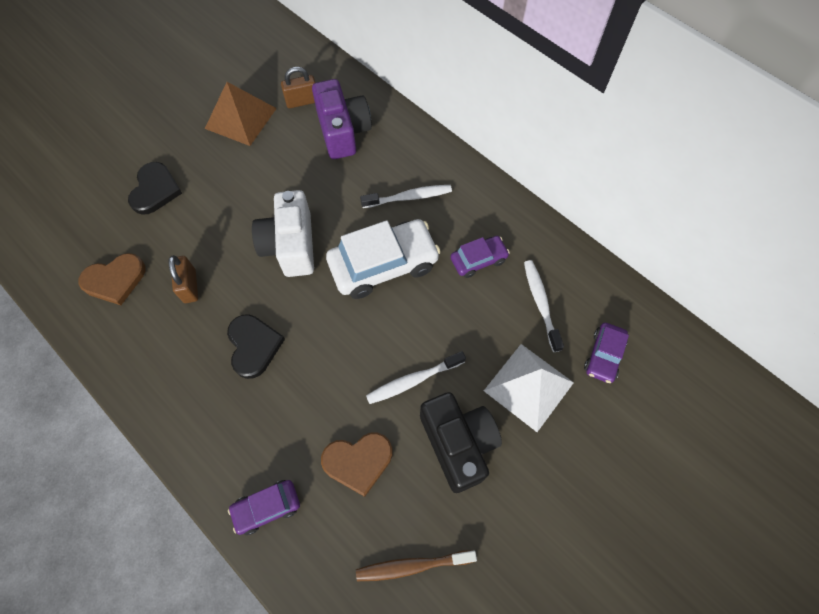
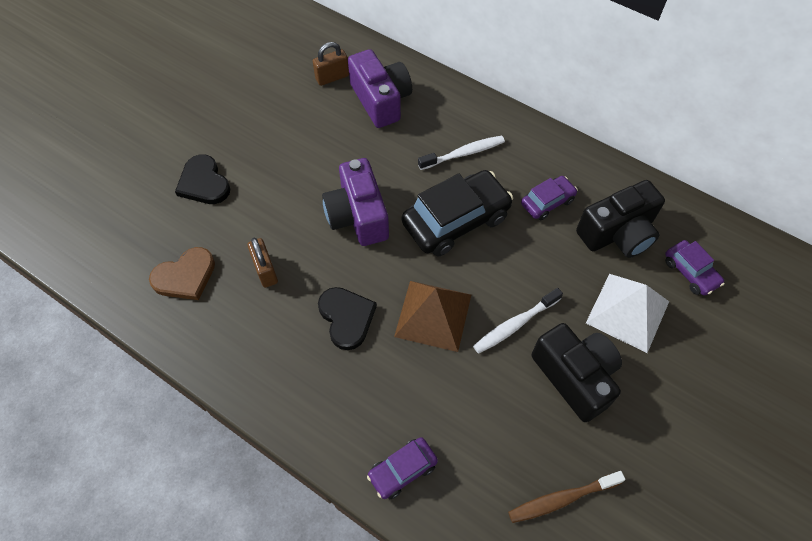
camera: 10 degrees left, 5 degrees down
(155, 190) = (204, 183): black heart -> black heart turned 150 degrees clockwise
(240, 118) = (274, 101): brown pyramid -> brown pyramid (433, 315)
(290, 245) = (358, 216): white camera -> purple camera
(358, 461) = (481, 410): brown heart -> none
(383, 265) = (456, 220): white car -> black car
(540, 303) = (618, 233): white toothbrush -> black camera
(603, 356) = (690, 272): purple car -> purple car turned 45 degrees counterclockwise

